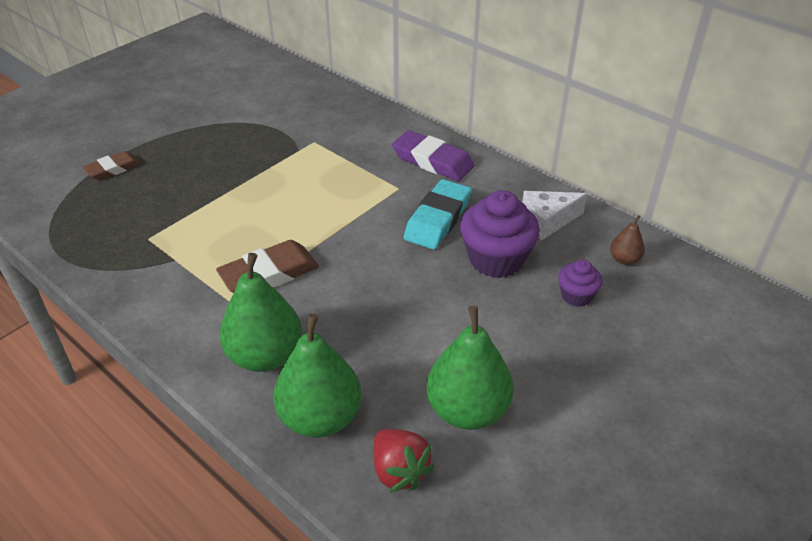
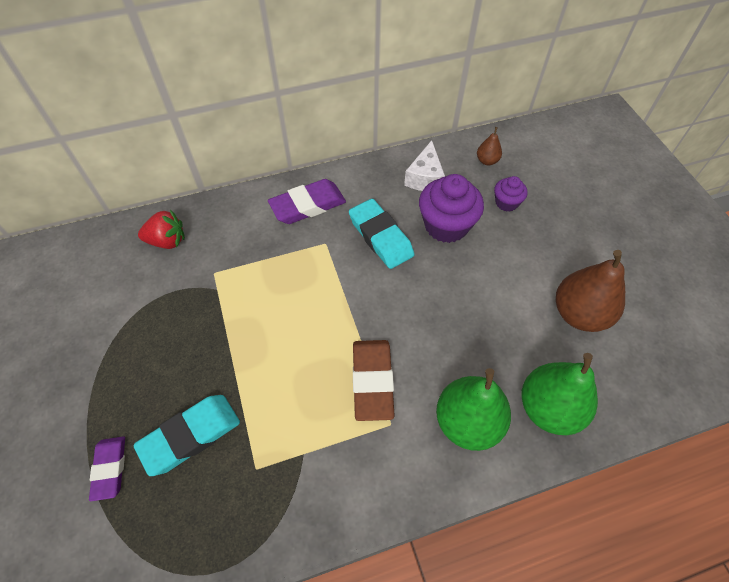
camera: 60 degrees left, 15 degrees up
(113, 169) = (110, 469): brown eraser -> purple eraser
(158, 194) = (190, 436): none -> turquoise eraser
(399, 471) = (616, 379): red strawberry -> red strawberry (167, 241)
(467, 410) = (579, 314): green pear -> brown pear

